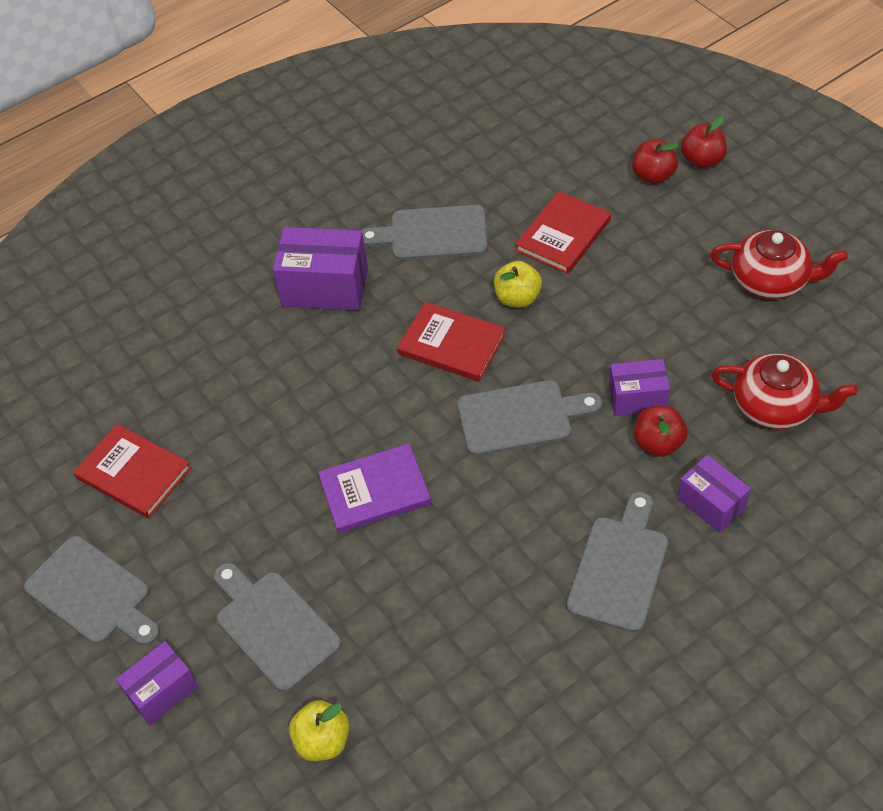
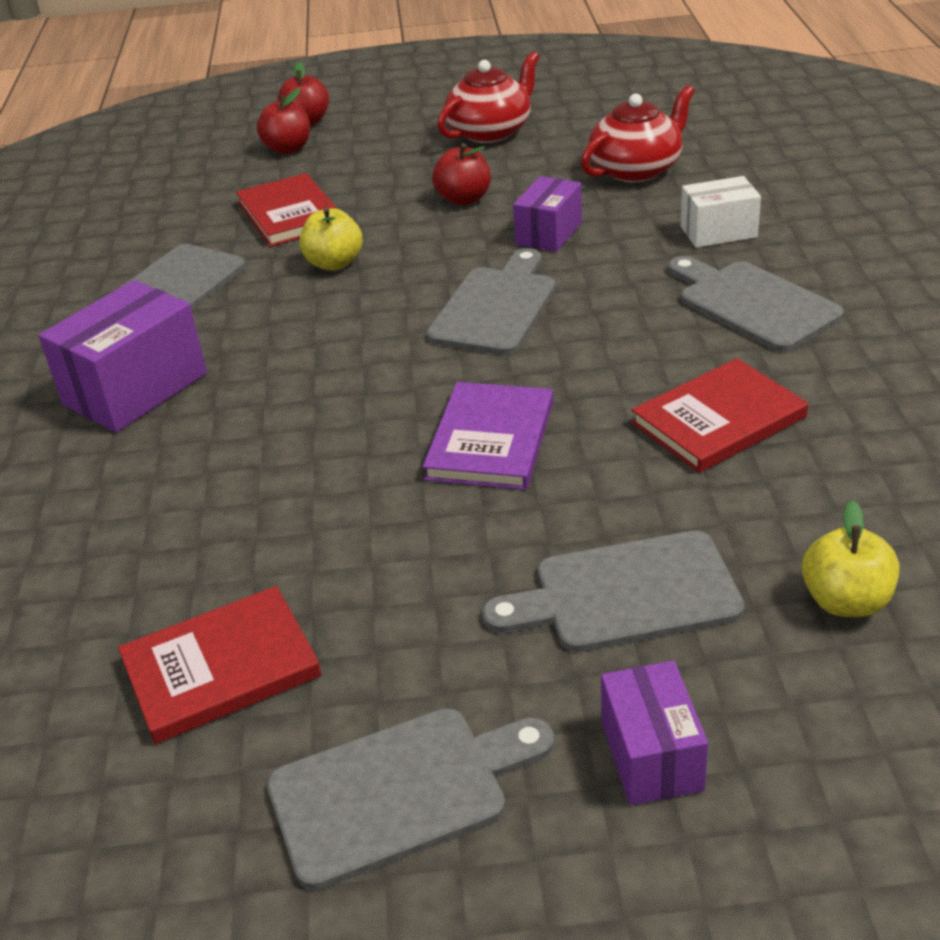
camera: 60 degrees left, 15 degrees down
(451, 344) = (342, 322): red book -> red book (718, 420)
(658, 443) = (617, 238): red apple -> red apple (464, 199)
(711, 503) = (718, 232): purple box -> white box

